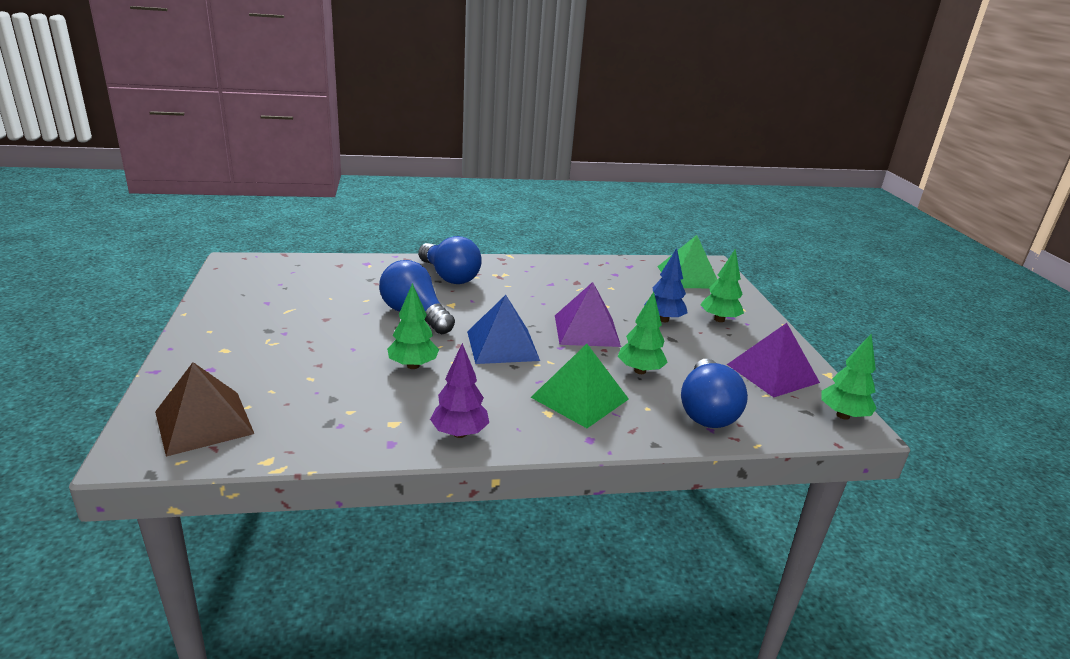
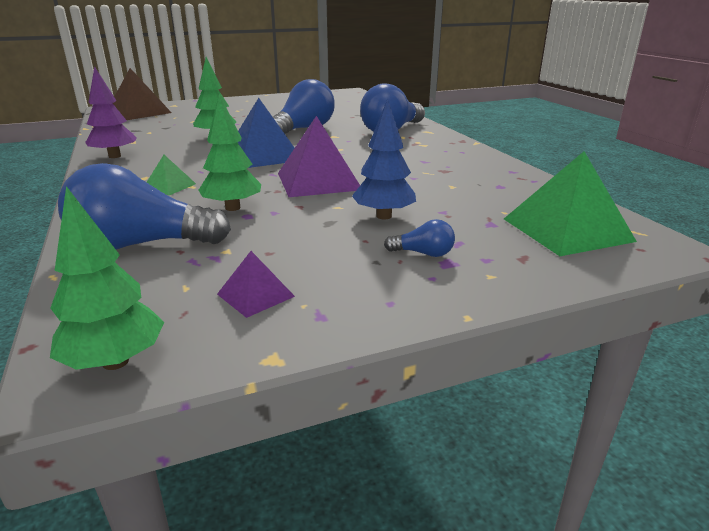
camera: 80 degrees right, 0 degrees up
(580, 398) = (169, 186): green pyramid -> green pyramid, size x0.50
(719, 319) = (423, 253): green tree -> blue light bulb
(772, 373) = (255, 295): purple pyramid -> purple pyramid, size x0.50

